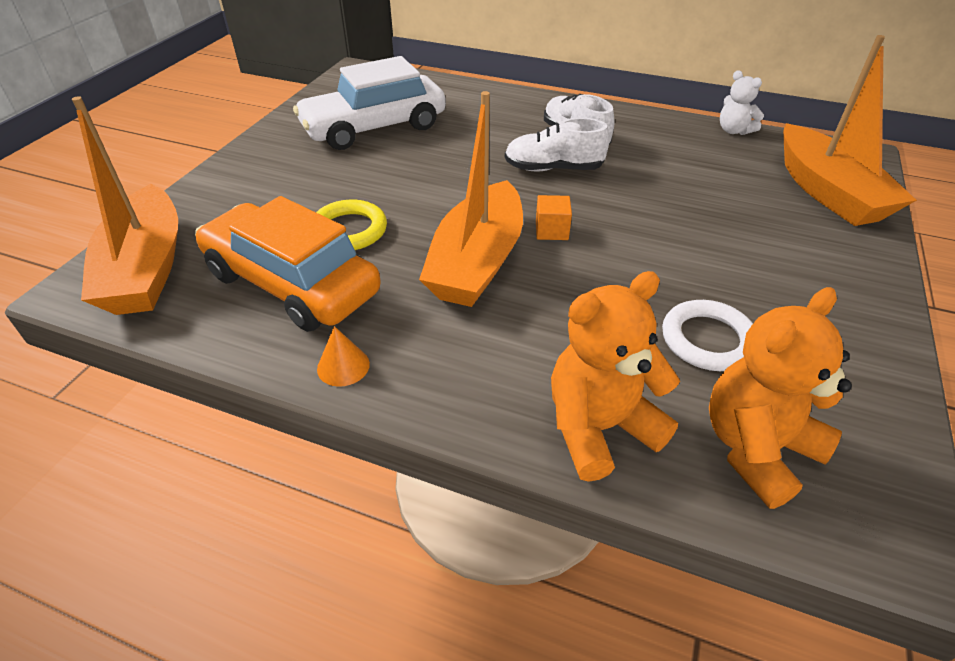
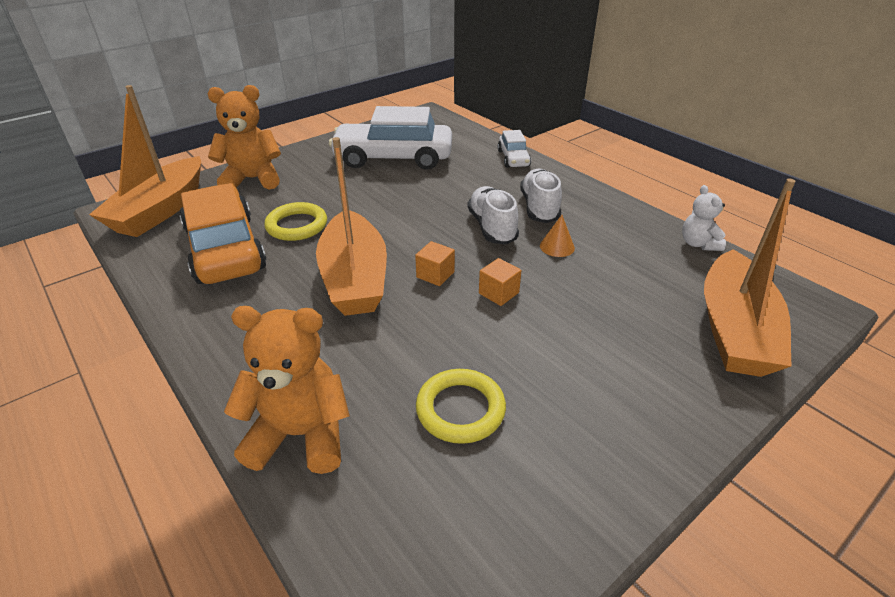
camera: 30 degrees right, 5 degrees down
(343, 366) = (194, 315): orange cone -> orange cone (557, 246)
(477, 262) = (354, 278): orange boat -> orange boat turned 60 degrees counterclockwise
(499, 96) = (513, 158): none -> white car
(553, 169) = (492, 227): white shoe -> white shoe turned 45 degrees clockwise
(626, 227) = (498, 293): none -> orange cube
(707, 340) = (460, 409): white ring -> yellow ring
(756, 448) = (398, 513): orange teddy bear -> orange teddy bear (252, 179)

